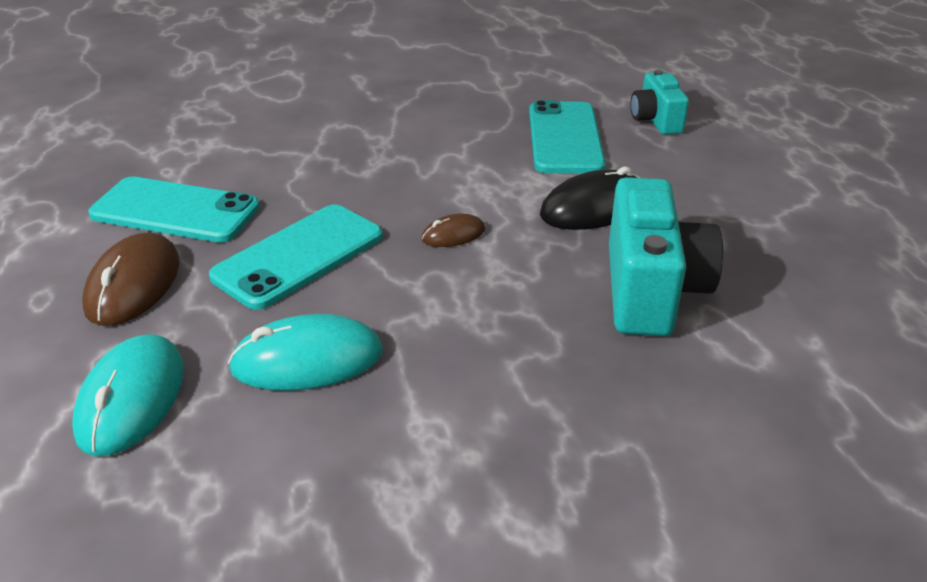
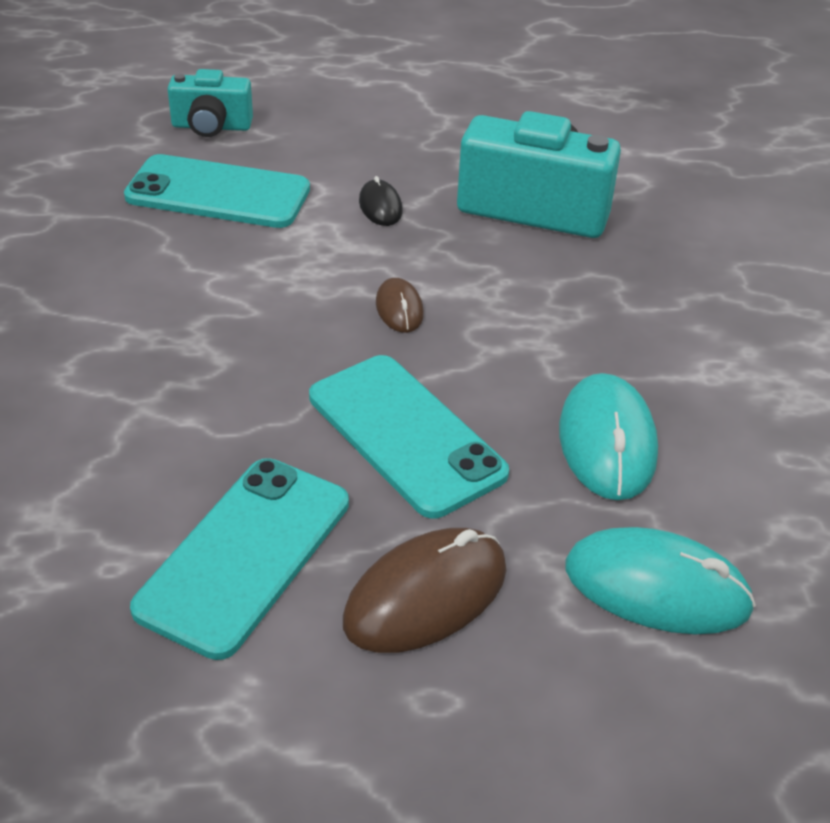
camera: 80 degrees left, 5 degrees up
(134, 284) = (425, 595): brown mouse -> brown mouse turned 60 degrees counterclockwise
(594, 207) = (380, 206): black mouse -> black mouse, size x0.54

